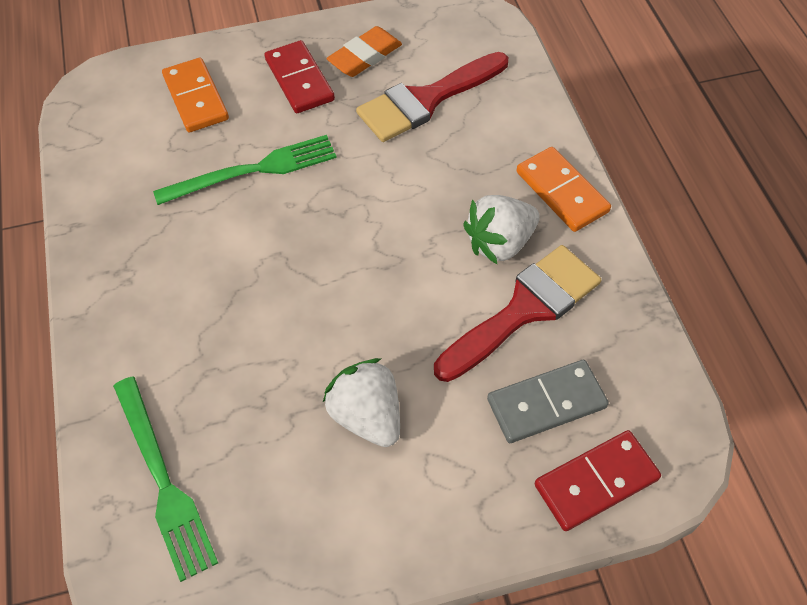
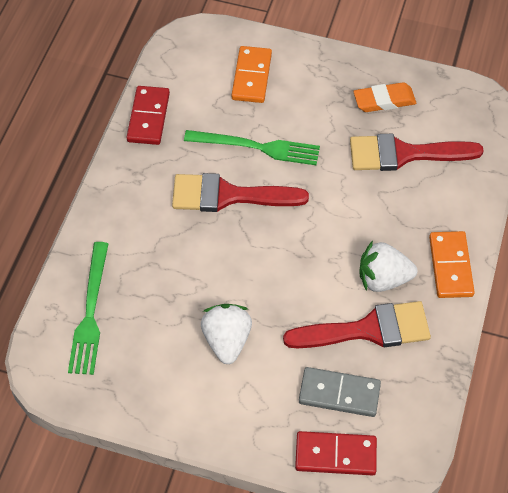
camera: 30 degrees right, 0 degrees up
(255, 241) = (229, 195): none -> red brush
(299, 80) = (328, 96): red domino -> red domino (148, 117)

